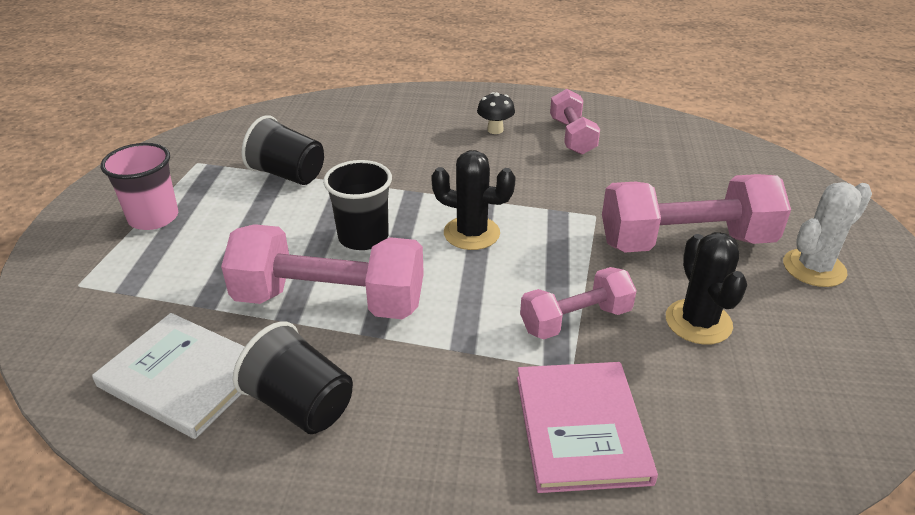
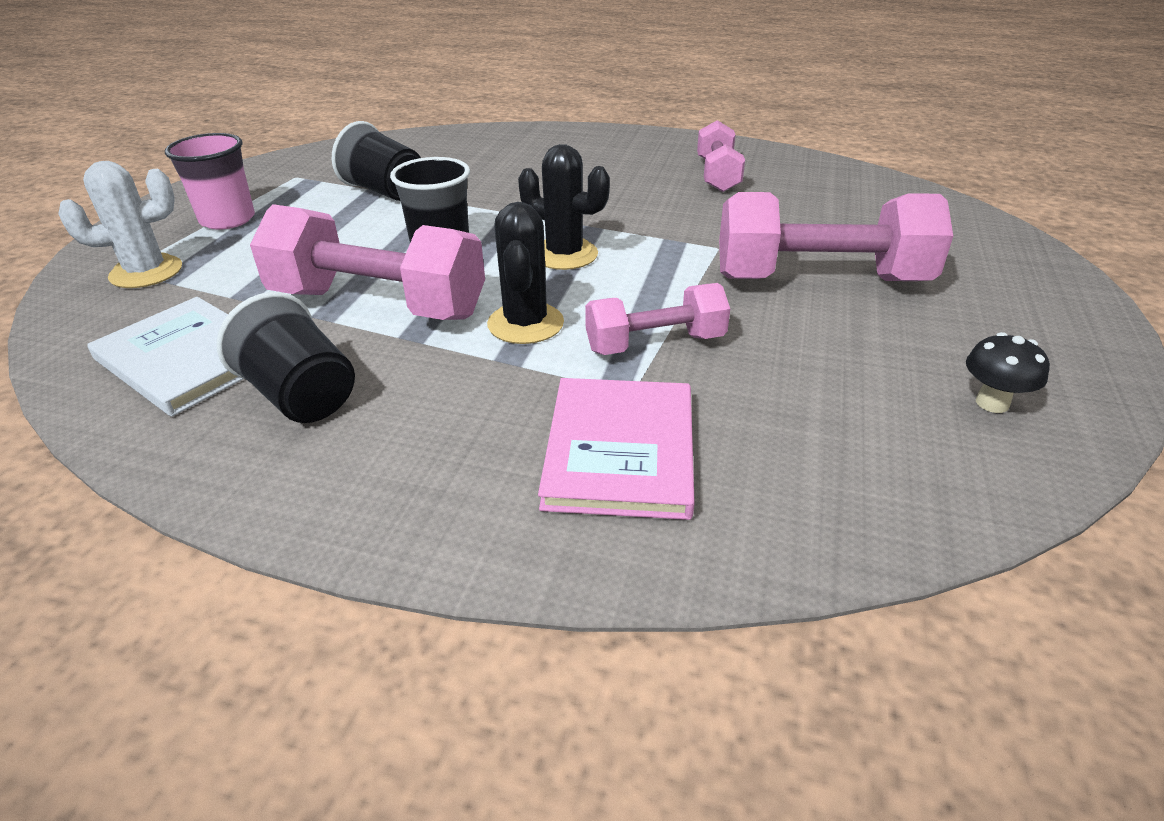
camera: 10 degrees right, 0 degrees up
(495, 130) = (630, 165): black mushroom -> black mushroom (992, 403)
(698, 322) = (809, 358): black cactus -> black cactus (525, 324)
(814, 268) = (979, 316): white cactus -> white cactus (146, 272)

